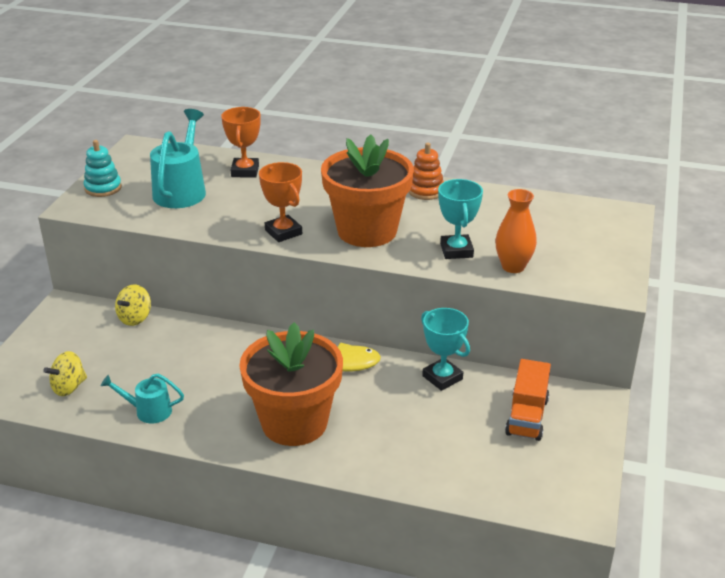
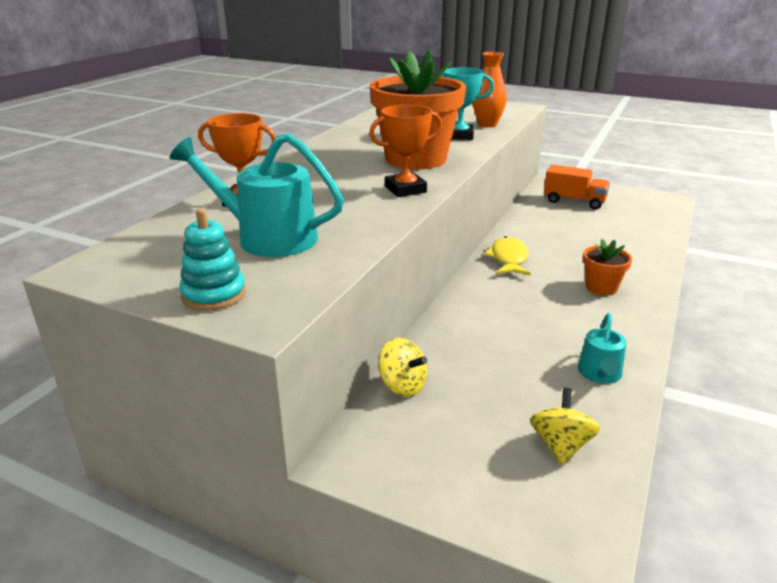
camera: 80 degrees left, 5 degrees down
(69, 387) = (560, 445): yellow spinning top -> yellow spinning top turned 135 degrees counterclockwise
(294, 423) = (601, 288): orange flower pot -> orange flower pot, size x0.47
(425, 191) = (350, 137): orange stacking toy -> none
(442, 377) = (529, 223): turquoise trophy -> none

